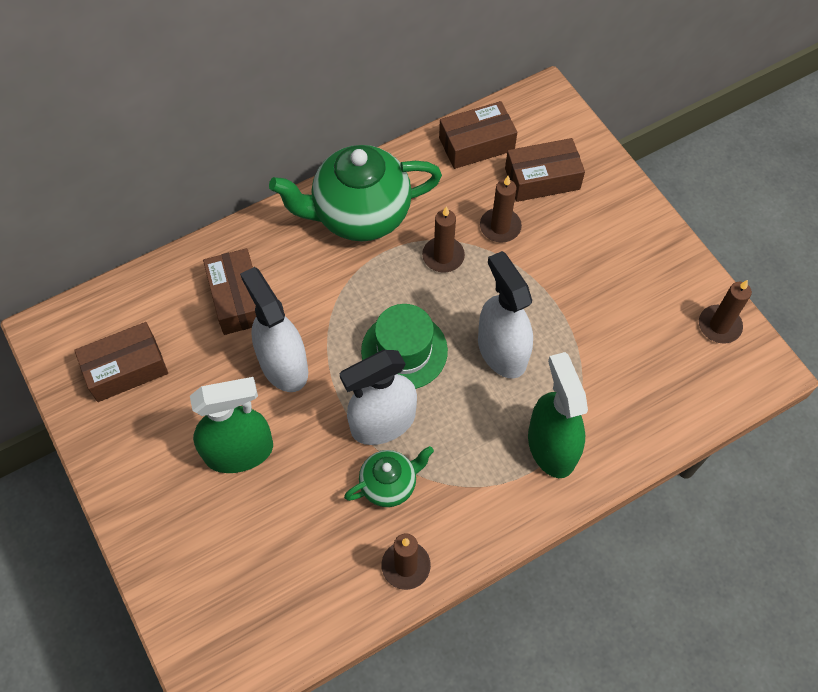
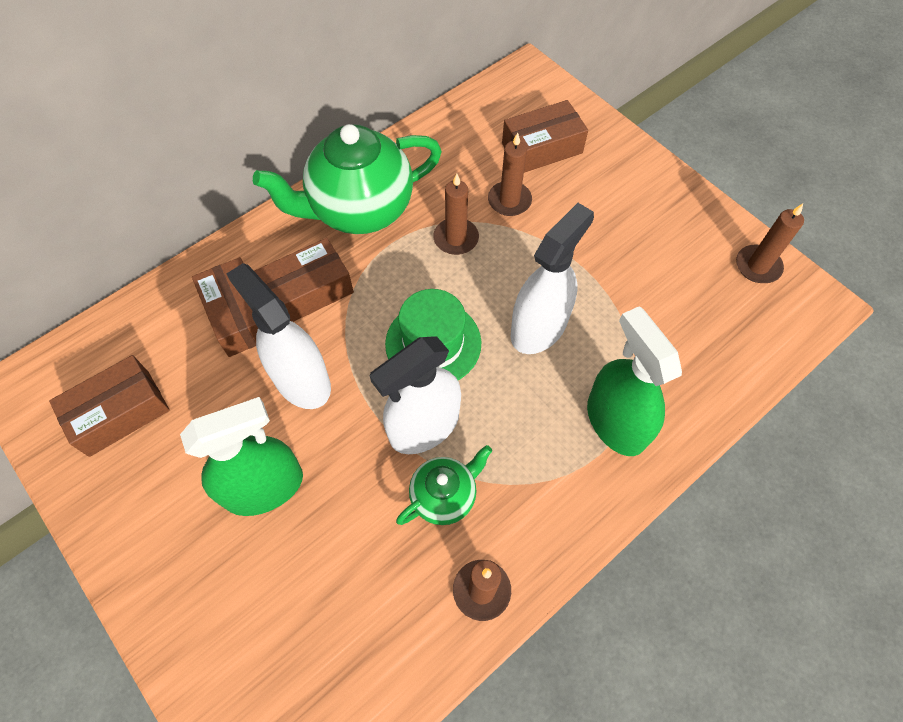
camera: 10 degrees left, 0 degrees up
(476, 144) = (468, 124): brown box -> brown box (308, 291)
(502, 351) = (539, 327): white spray bottle -> white spray bottle turned 75 degrees clockwise

